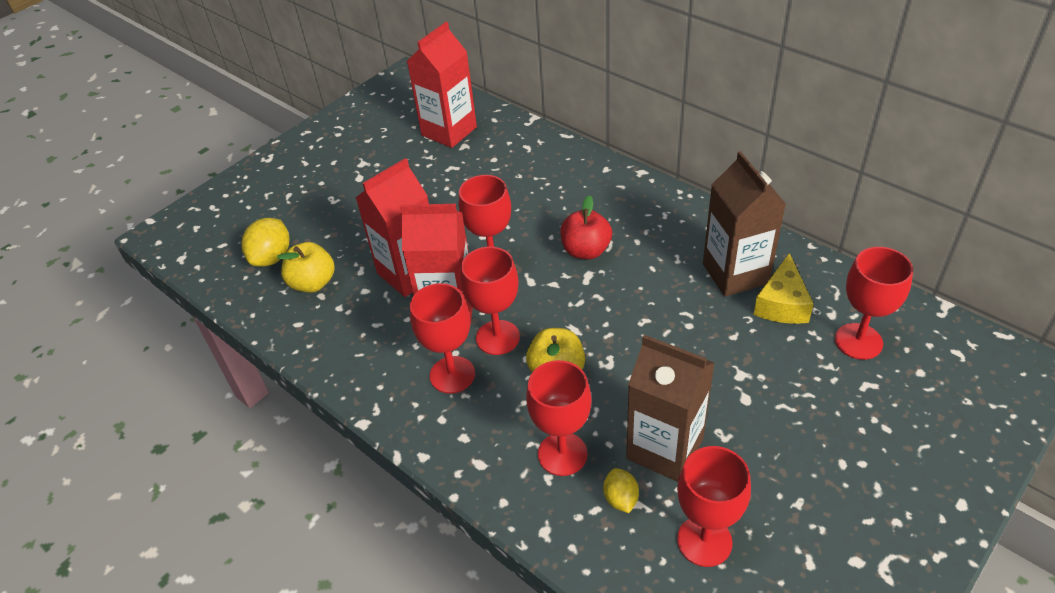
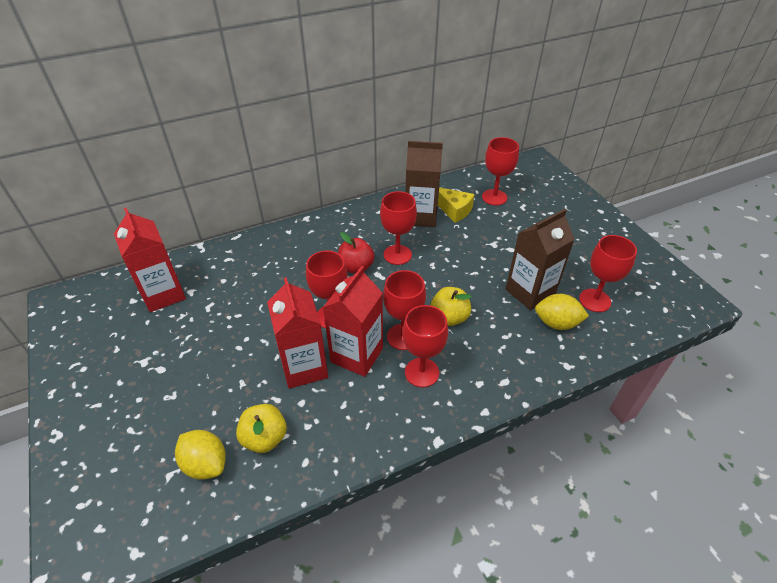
camera: 70 degrees left, 0 degrees up
(562, 454) = (515, 337): red goblet -> red goblet (397, 255)
(620, 499) = (556, 323): yellow lemon -> yellow lemon, size x1.65

